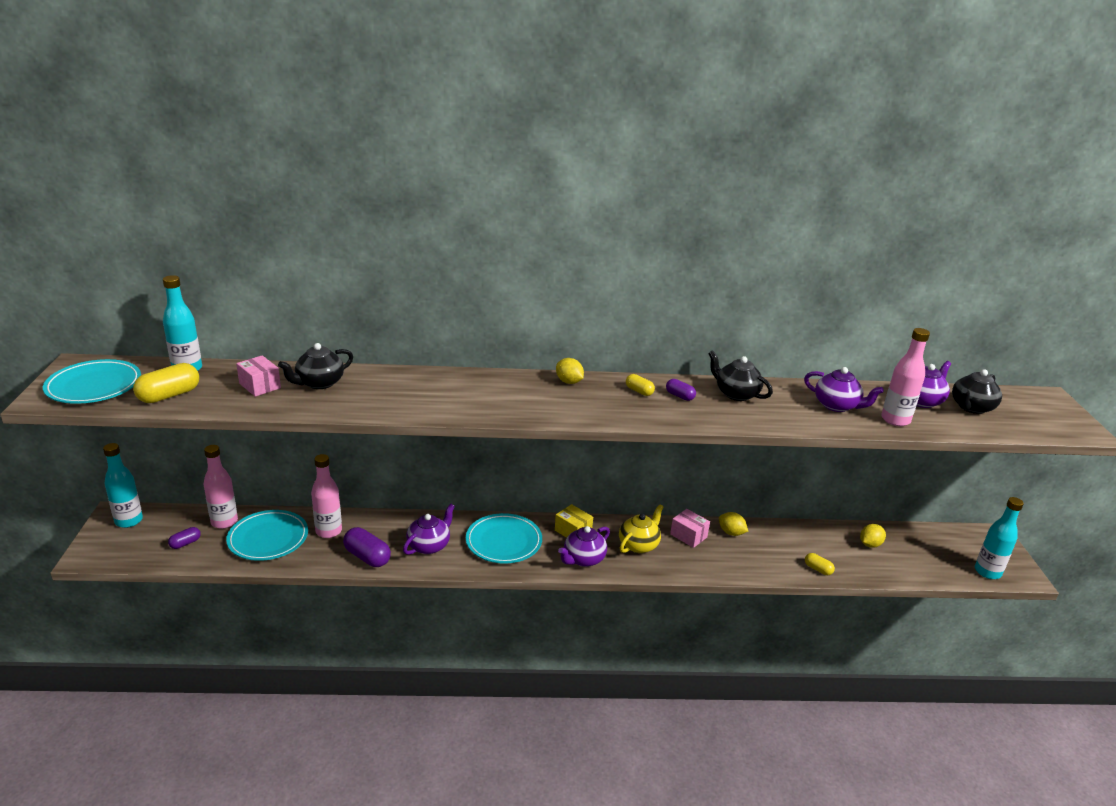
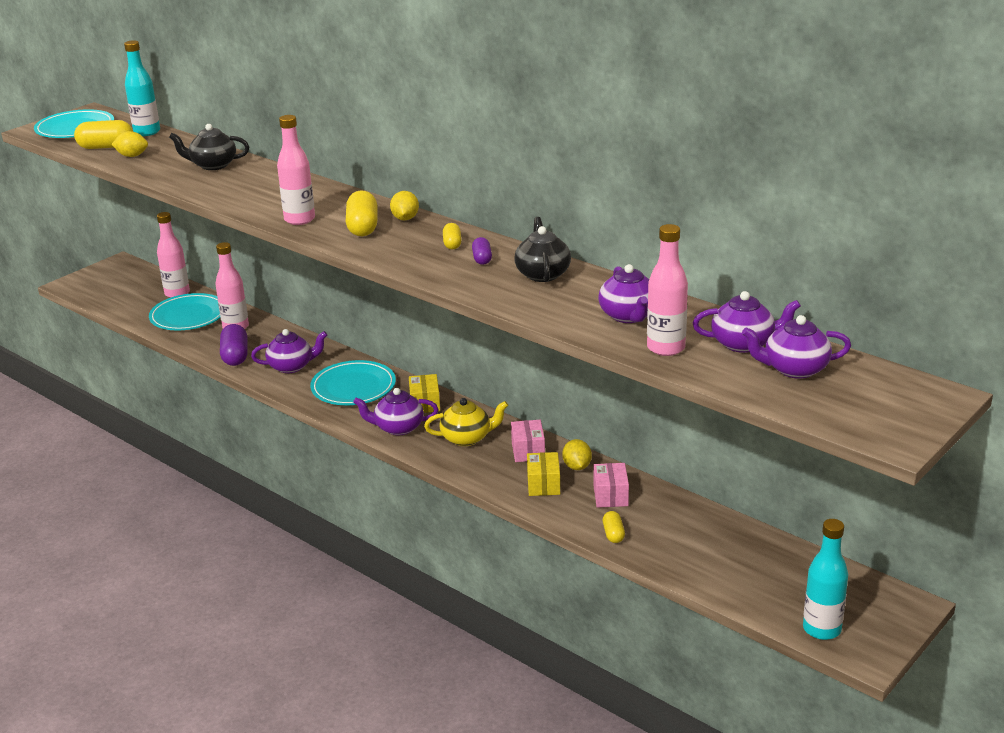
camera: 45 degrees right, 0 degrees up
(129, 521) = (121, 270): turquoise bottle -> none
(185, 543) = (134, 299): purple capsule -> none
(260, 386) = (171, 156): pink box -> pink box (610, 495)
(491, 409) = (299, 219): none -> pink bottle
(552, 399) = (362, 227): none -> yellow capsule
(732, 555) = (543, 484): none -> yellow box
(870, 544) = (718, 541): yellow lemon -> yellow lemon (132, 156)
(971, 407) = (794, 369): black teapot -> purple teapot

